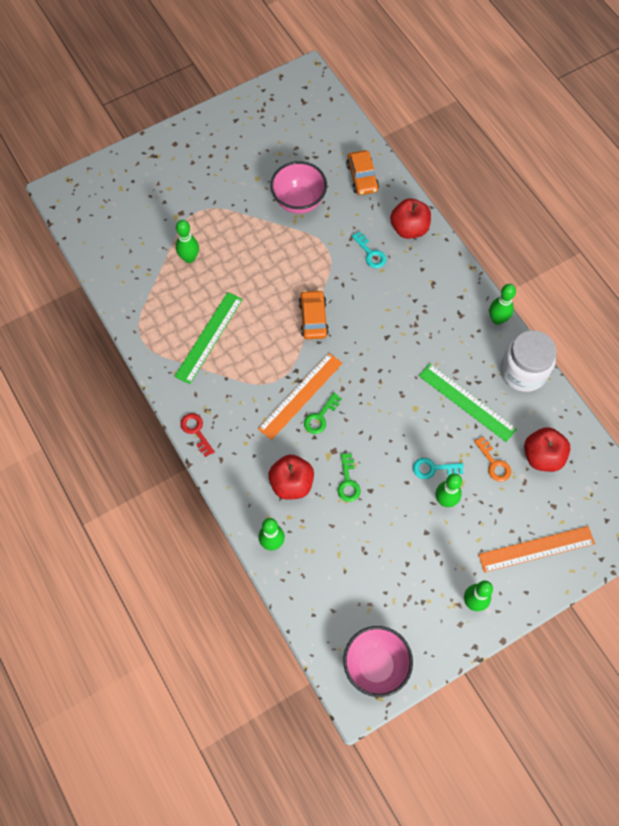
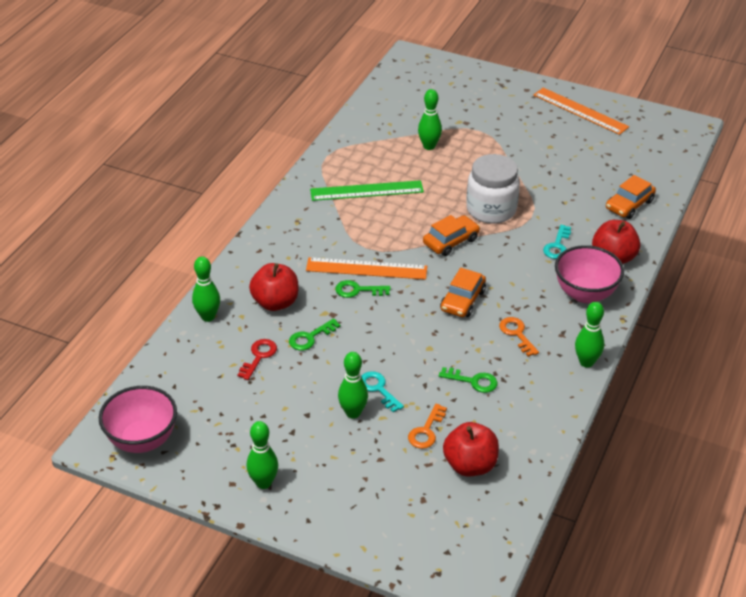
camera: 55 degrees right, 25 degrees down
(196, 431) = (271, 224): red key -> red key (259, 357)
(299, 201) = (557, 180): pink bowl -> pink bowl (585, 294)
(382, 354) = (462, 300): none -> orange car
(441, 343) = (517, 334): none -> orange key
(467, 402) = (473, 381): green ruler -> green key
(523, 371) = (550, 407): white jar -> white jar (491, 209)
(536, 549) = (362, 507): orange ruler -> orange ruler (580, 111)

